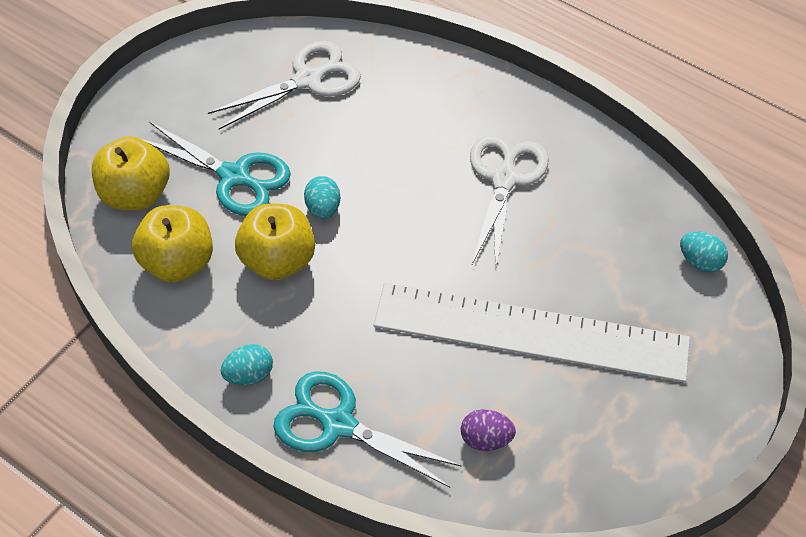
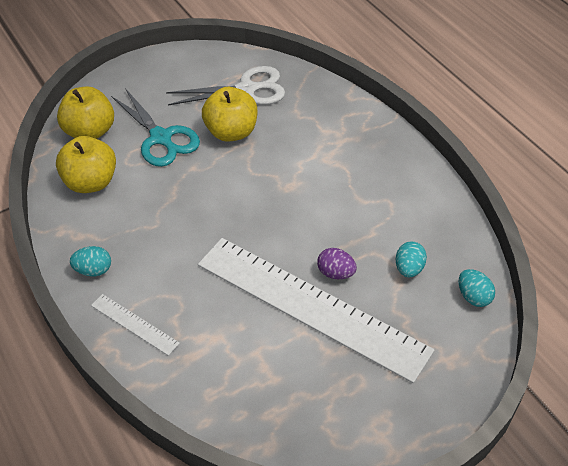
camera: 25 degrees right, 5 degrees down
(277, 261) = (157, 201): yellow apple -> yellow apple (231, 132)
(323, 209) = (208, 175): turquoise egg -> turquoise egg (409, 268)
(338, 424) = (134, 324): turquoise scissors -> white ruler
(485, 439) = (234, 372): purple egg -> purple egg (336, 273)
(504, 179) = (350, 193): white scissors -> none

